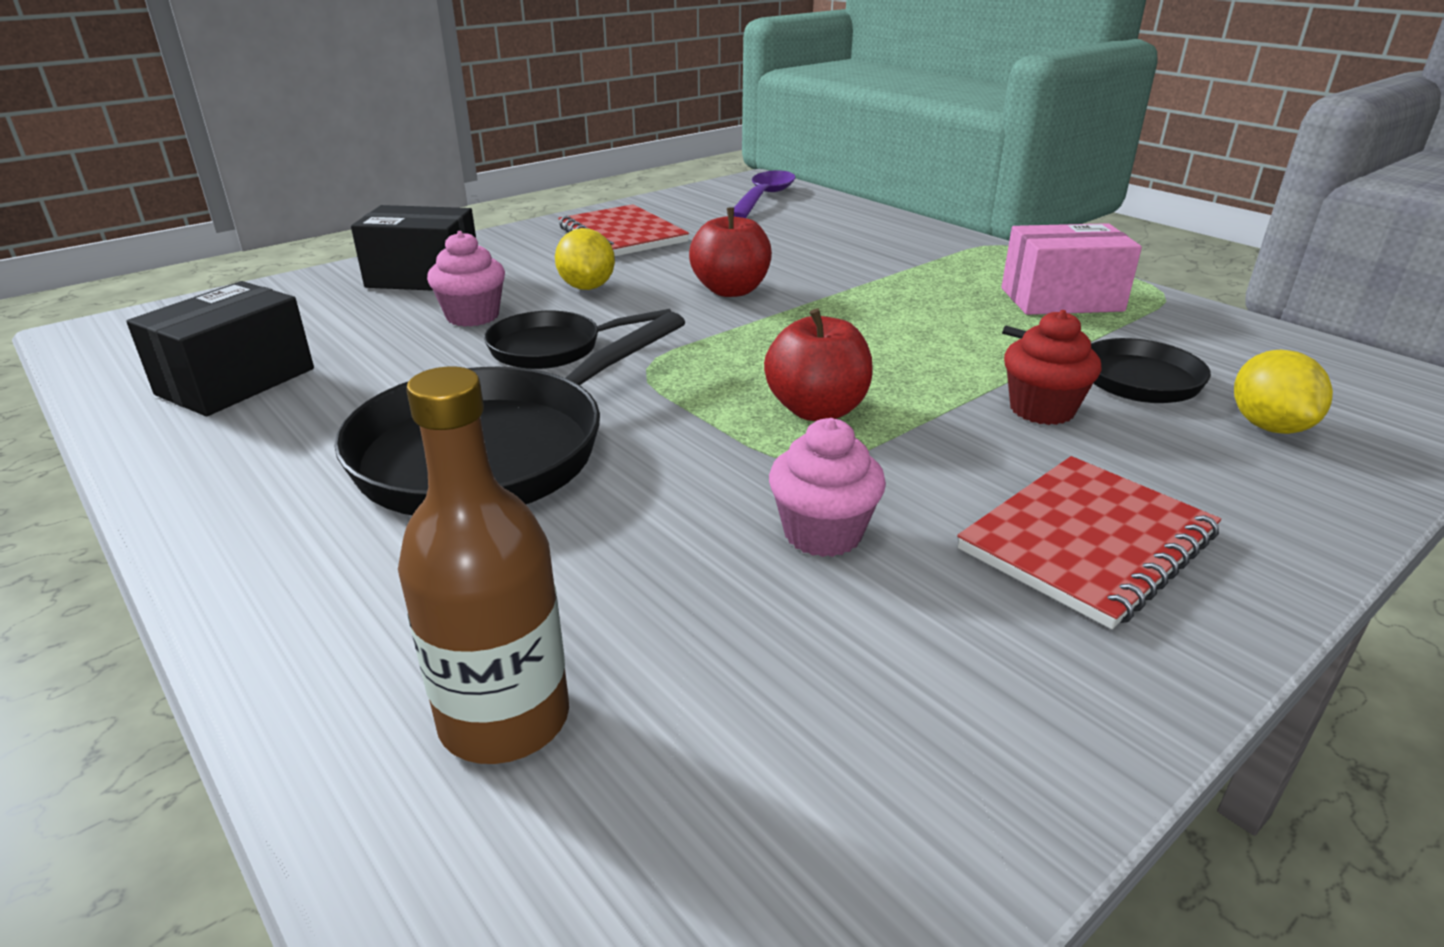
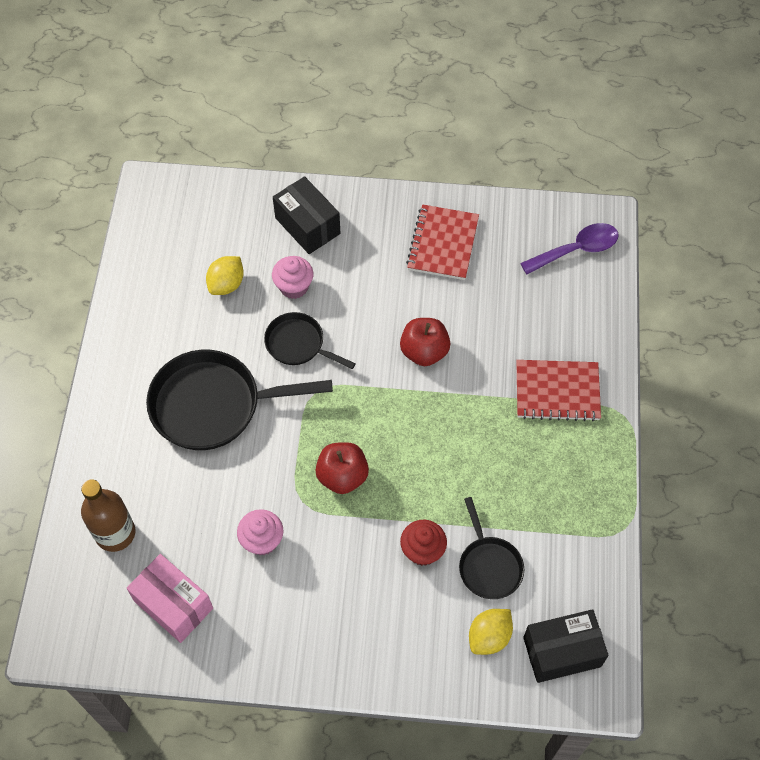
camera: 45 degrees right, 30 degrees up
(236, 381) = (170, 278): black box -> black box (562, 652)
(587, 287) = (366, 295): yellow lemon -> yellow lemon (226, 284)
(1061, 299) = (563, 490): pink box -> pink box (173, 604)
(1087, 542) = (331, 618): red notebook -> red notebook (557, 392)

